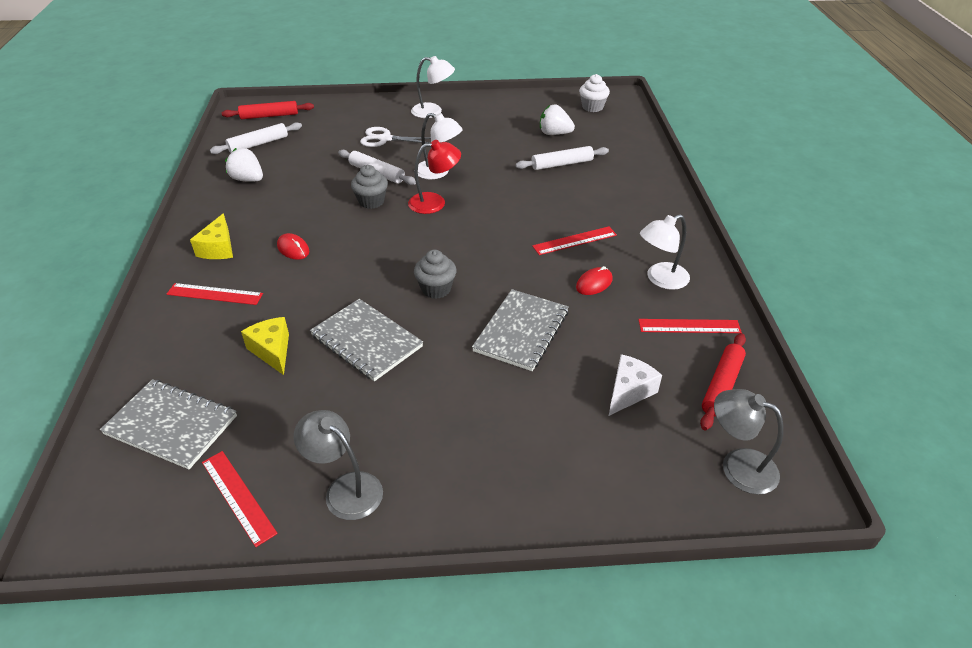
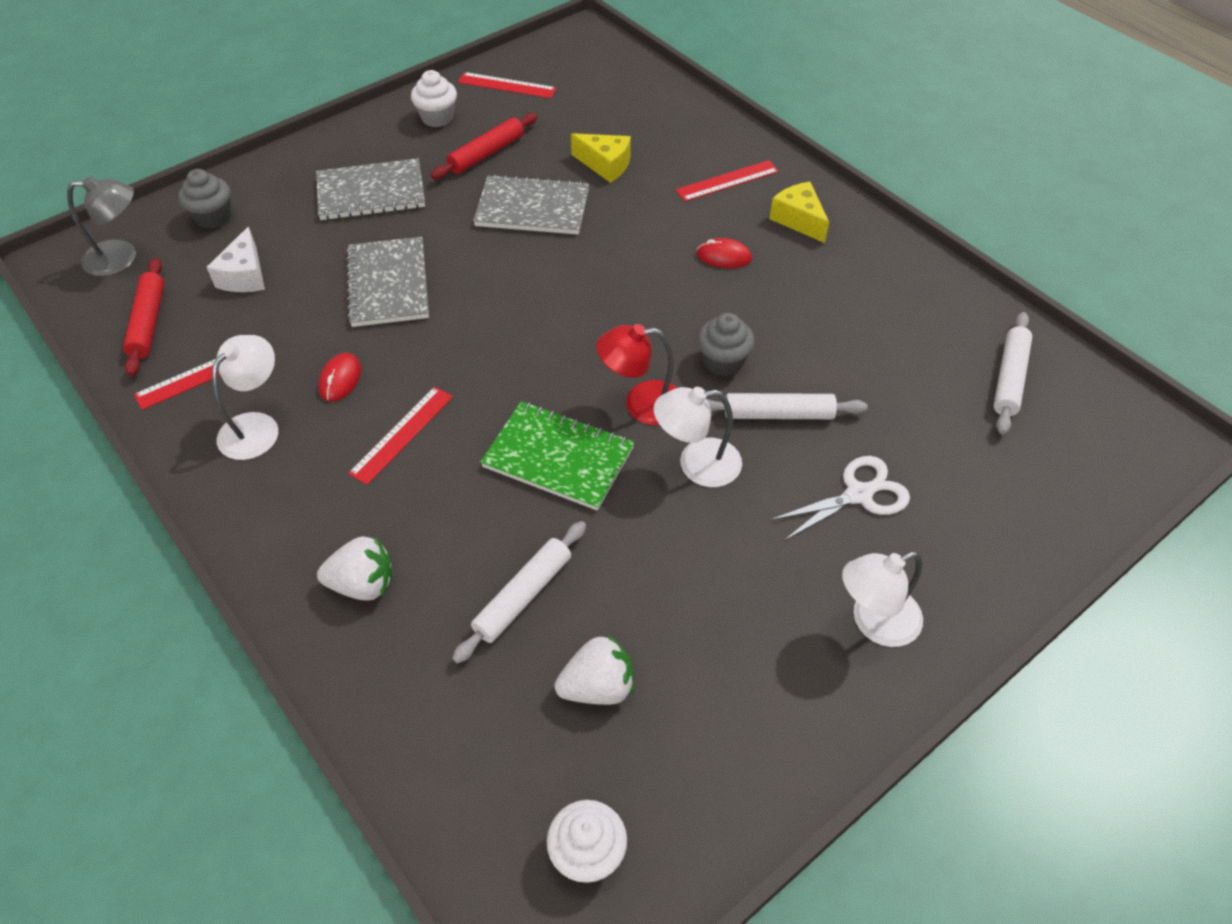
camera: 145 degrees right, 10 degrees up
(171, 425) = (609, 94): grey notebook -> grey notebook (371, 192)
(248, 179) = (918, 314): white strawberry -> white strawberry (363, 584)
(269, 116) = (1096, 444): red rolling pin -> red rolling pin (486, 153)
(345, 488) = (437, 117): grey lamp -> white cupcake
(435, 202) = (641, 403): red lamp -> red lamp turned 45 degrees clockwise
(436, 289) = (518, 286): grey cupcake -> grey cupcake (213, 217)
(500, 199) = (558, 458): none -> green notebook

